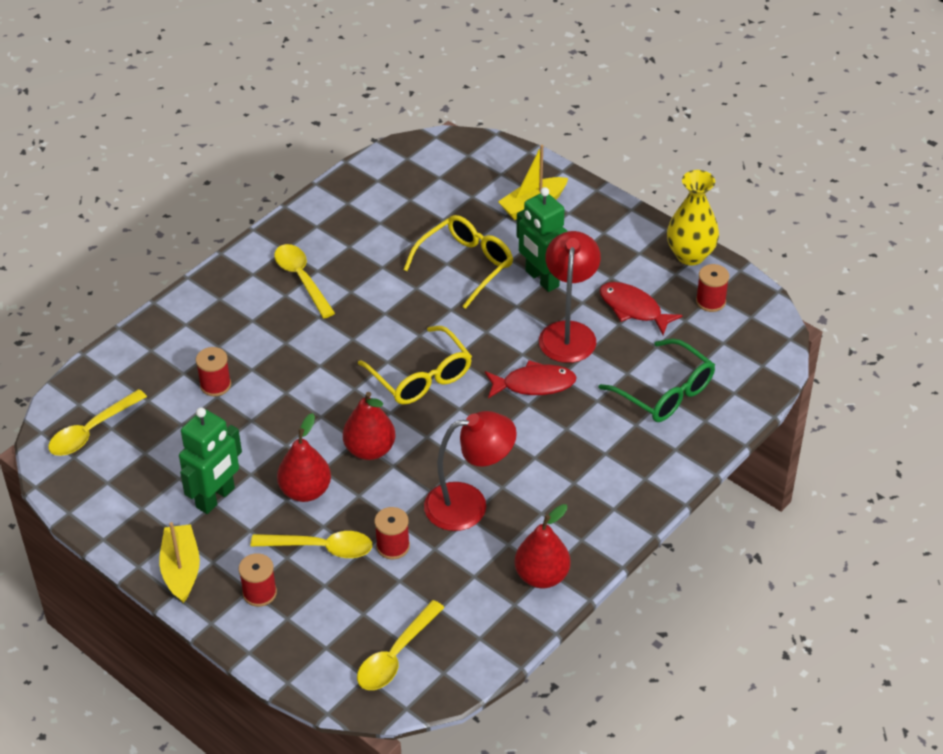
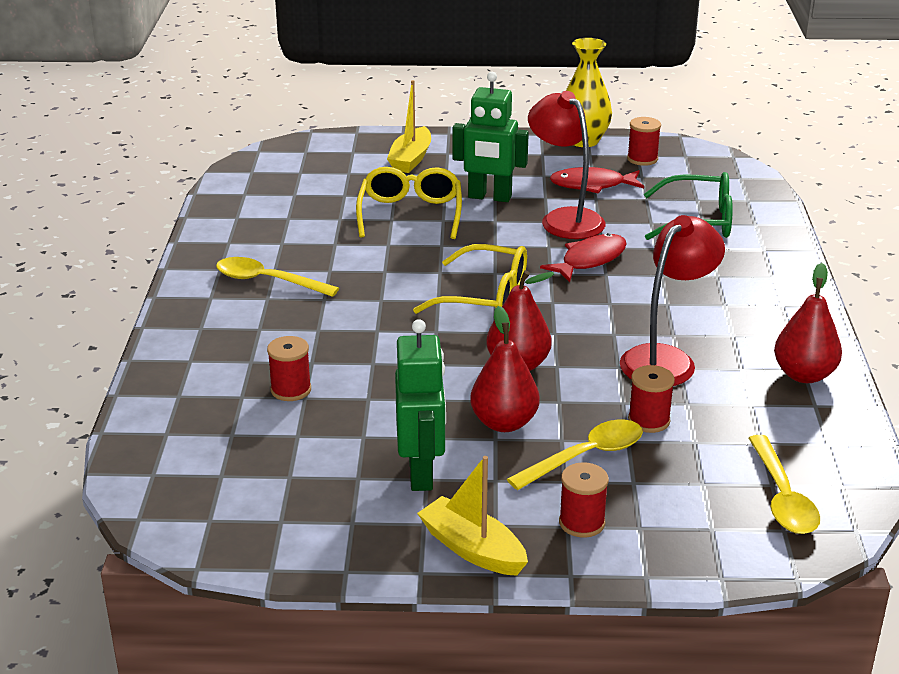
camera: 40 degrees left, 15 degrees down
(91, 431) = (201, 488): yellow spoon -> none

